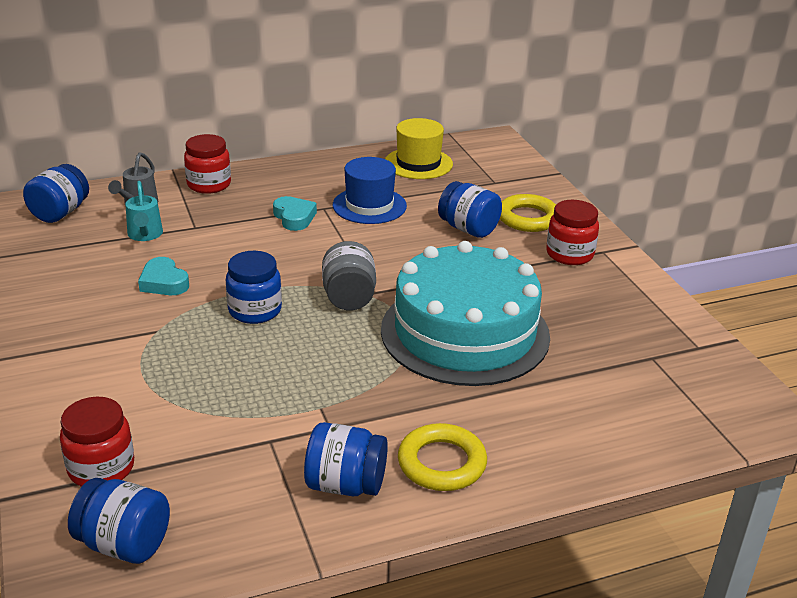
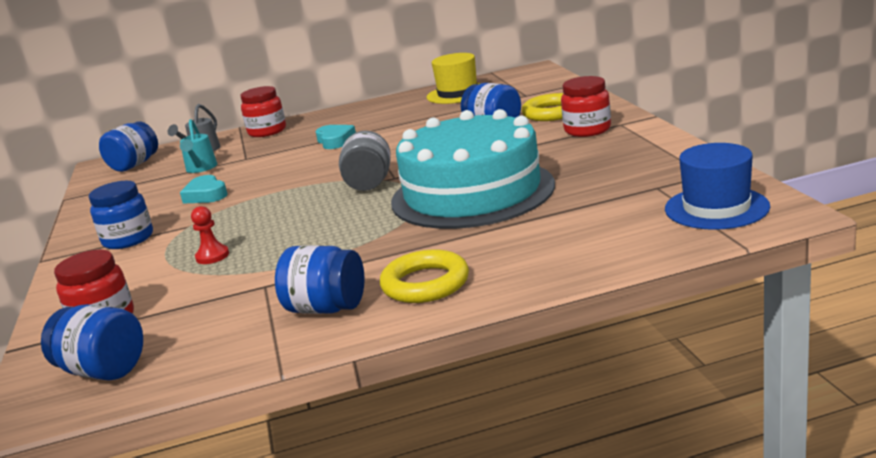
camera: 10 degrees right, 10 degrees down
(199, 385) = (212, 256): none -> red pawn
(255, 310) = (280, 202): blue jar -> blue jar (128, 239)
(369, 205) = (405, 125): blue hat -> blue hat (716, 208)

